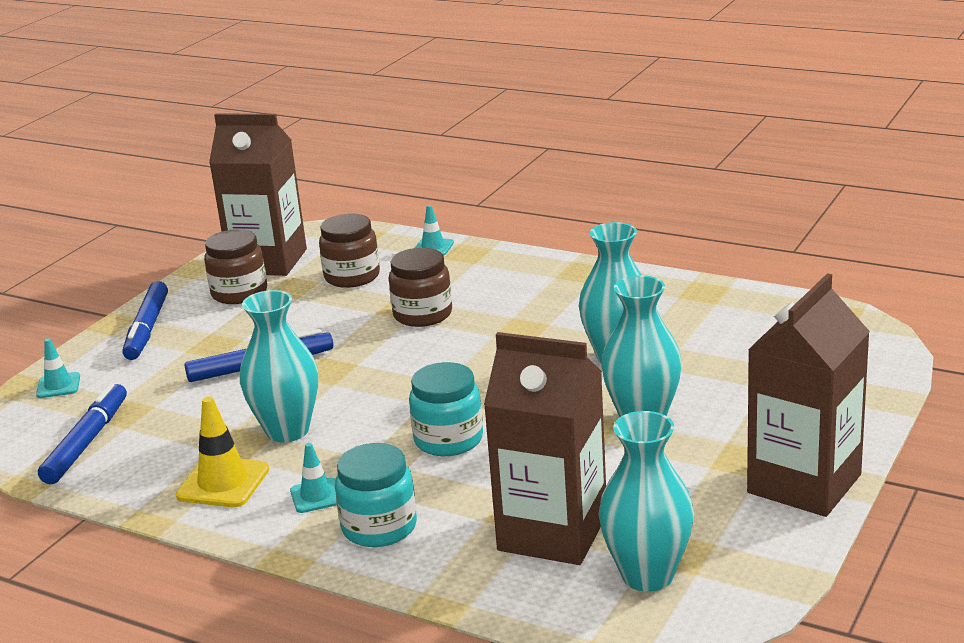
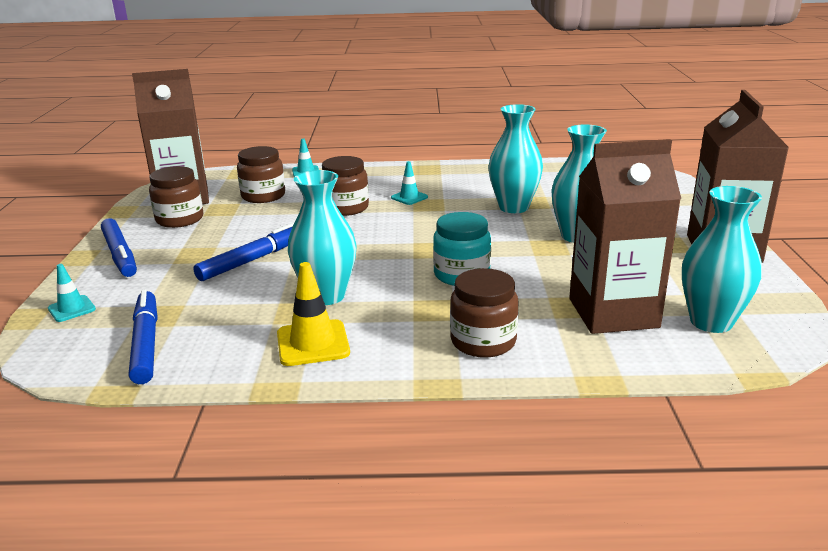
camera: 30 degrees left, 0 degrees up
(316, 496) = (405, 333): turquoise traffic cone -> turquoise traffic cone (409, 197)
(379, 527) = (483, 341): turquoise jar -> brown jar

